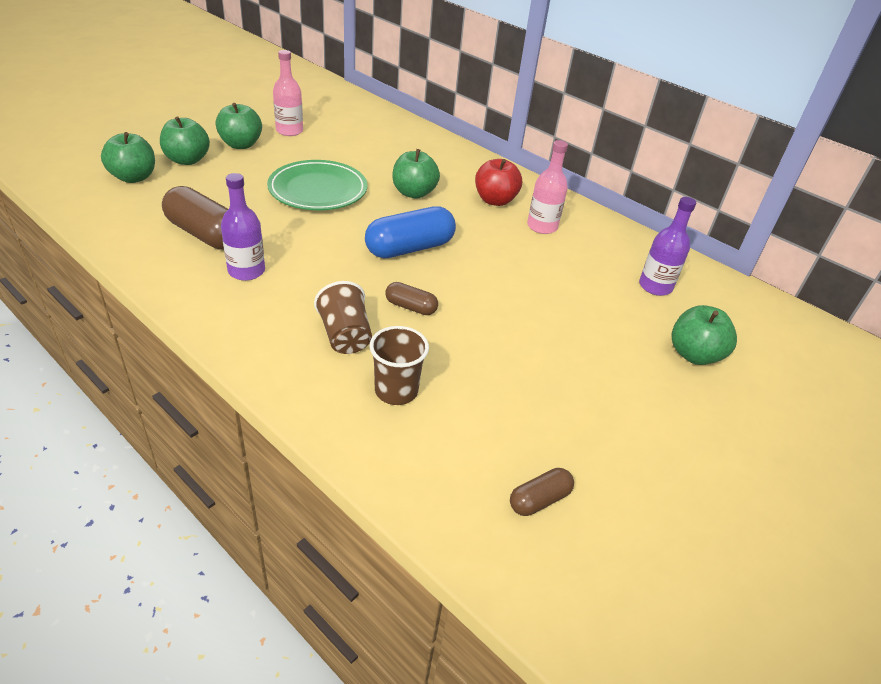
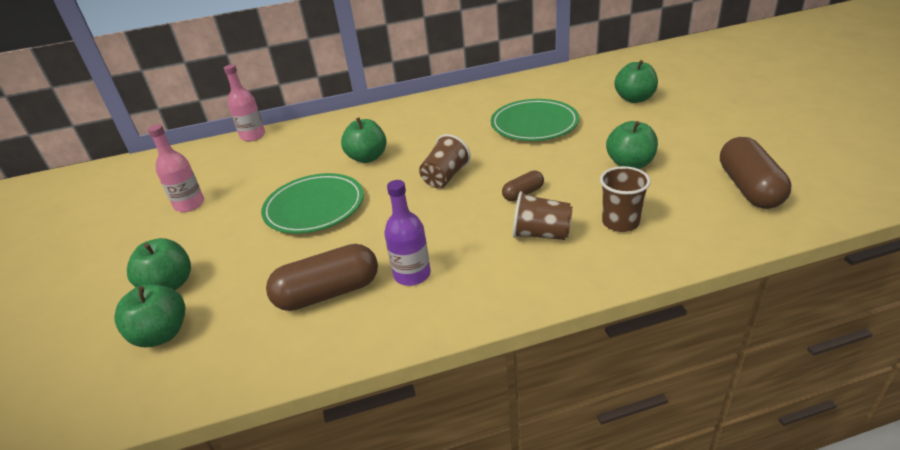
camera: 50 degrees left, 5 degrees down
(241, 145) = (180, 241): green apple -> green apple (630, 164)
(410, 248) = (445, 177): blue capsule -> brown cup
(495, 200) = (412, 124): red apple -> none
(539, 500) = (749, 188): brown capsule -> brown capsule, size x1.92
(542, 226) = (462, 113): pink bottle -> pink bottle (253, 136)
(560, 283) = (534, 124): none -> green plate
(655, 286) = (560, 92): purple bottle -> none

